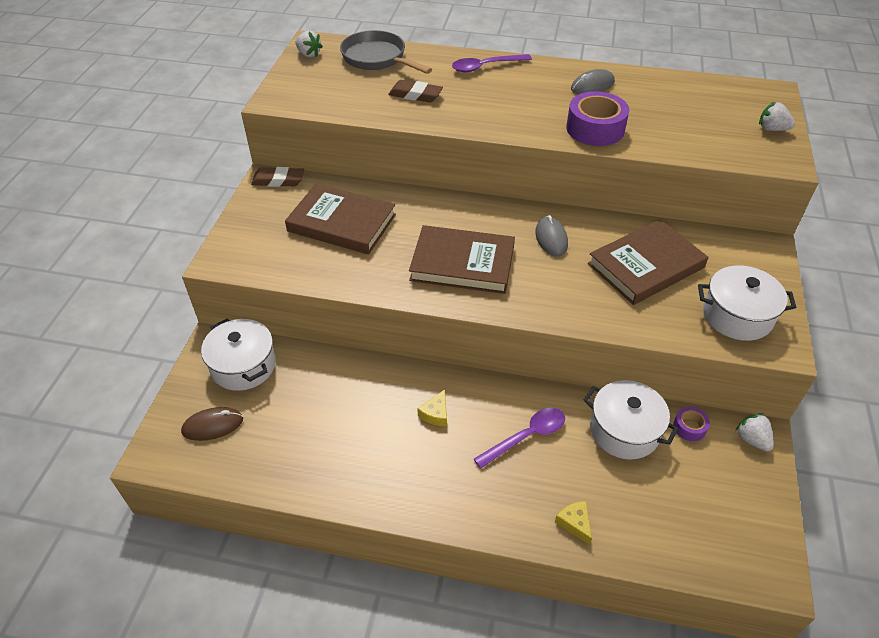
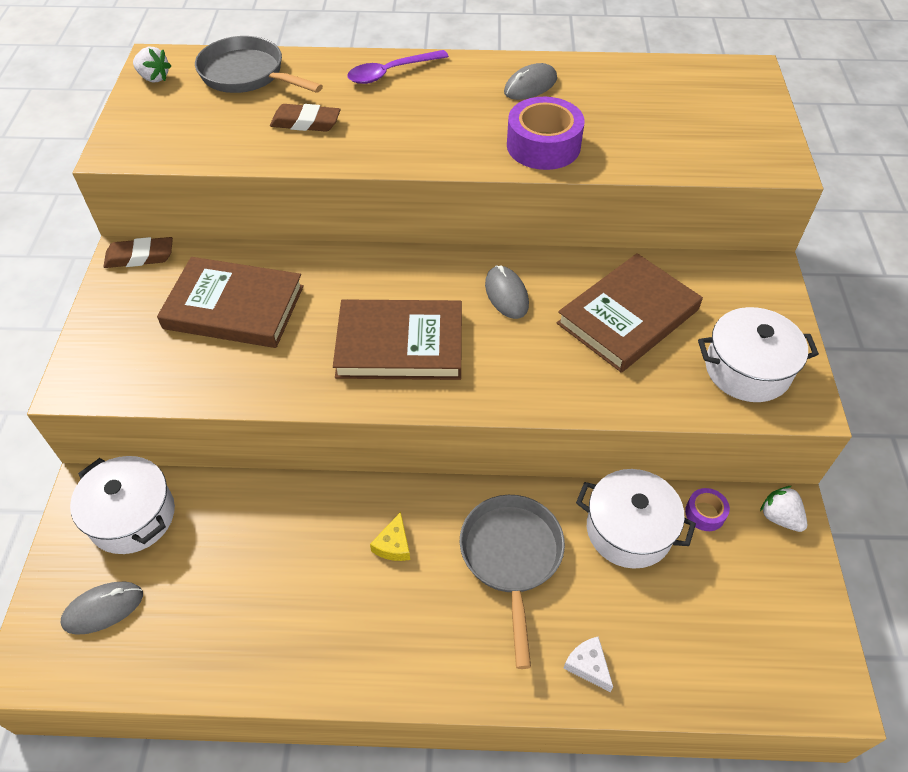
camera: 10 degrees left, 5 degrees up
(212, 425) = (103, 608): brown mouse -> grey mouse
(526, 436) = (511, 558): purple spoon -> grey pan
(575, 523) = (588, 665): yellow cheese -> white cheese
(772, 129) = (757, 122): white strawberry -> none

